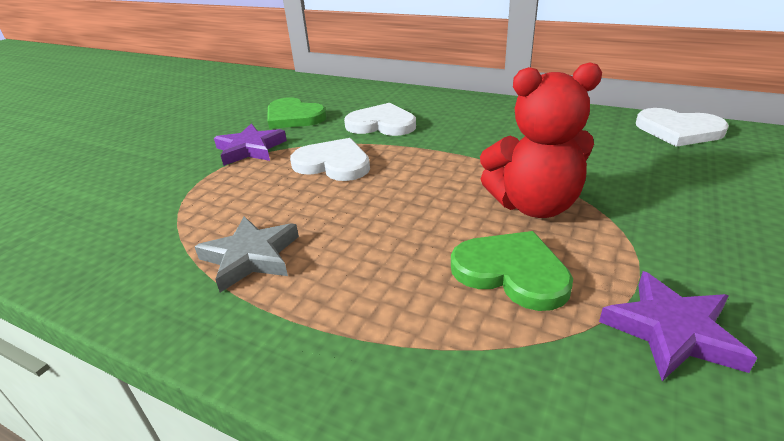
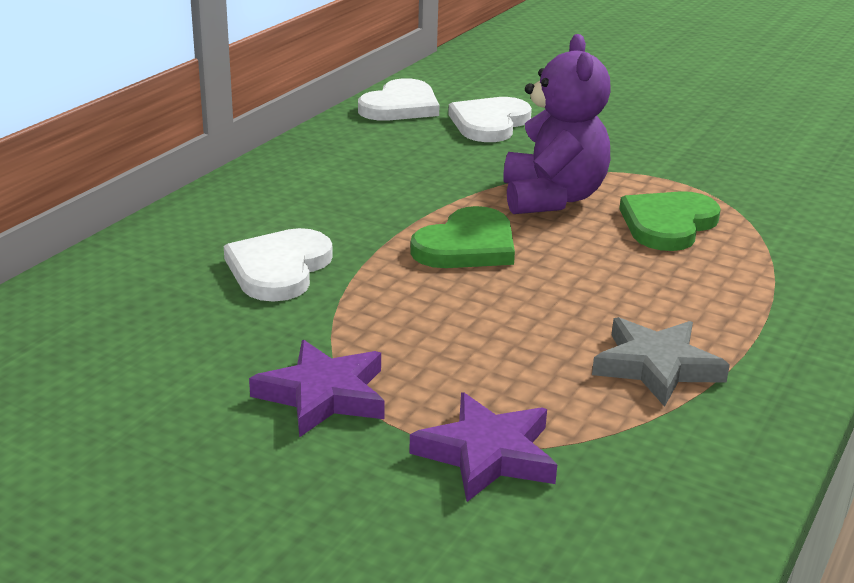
camera: 90 degrees left, 5 degrees down
(294, 117) = (185, 355): green heart -> green heart (467, 246)
(333, 164) = (413, 312): white heart -> white heart (489, 123)
(534, 205) = (552, 198): red teddy bear -> purple teddy bear
(671, 331) = (730, 181): purple star -> purple star (487, 454)

